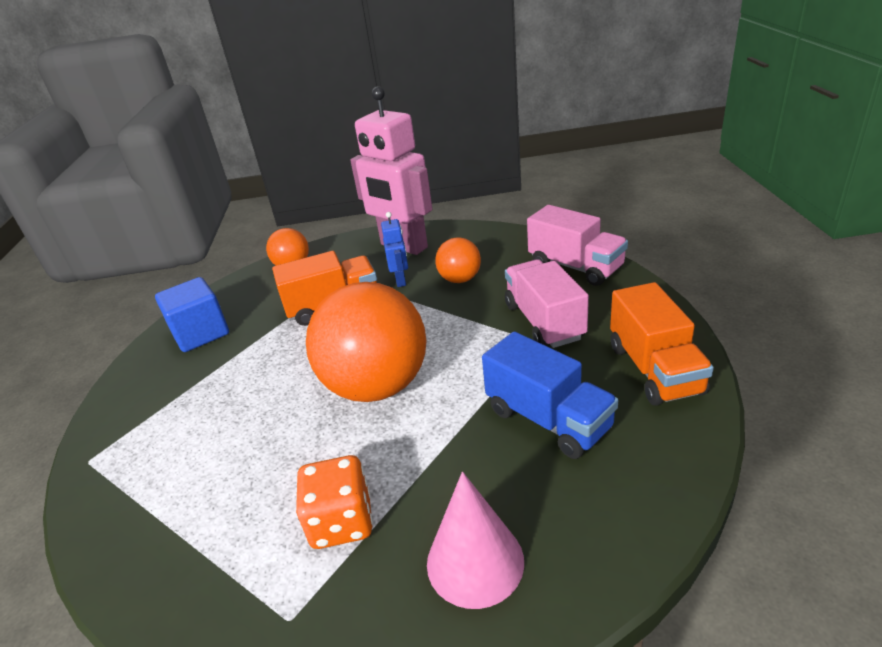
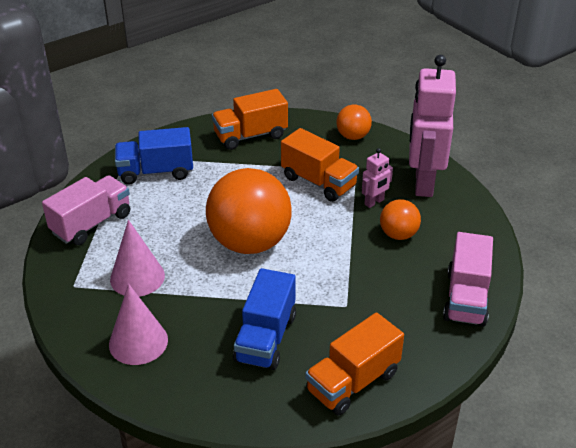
camera: 55 degrees right, 5 degrees up
(157, 437) = (156, 172): none -> blue truck
(201, 333) = (250, 135): blue cube -> orange truck
(341, 522) = (137, 277): orange dice -> pink cone
(401, 280) = (374, 202): blue robot -> pink robot
(544, 321) = (373, 302): pink truck -> pink truck (92, 224)

